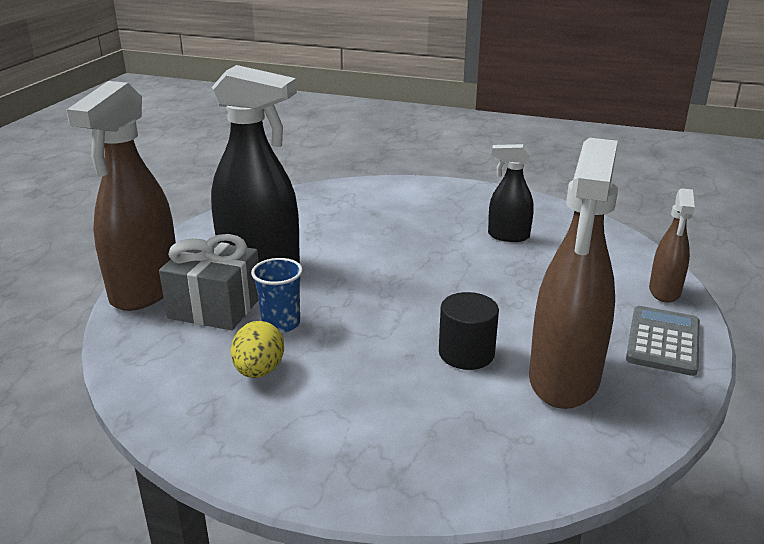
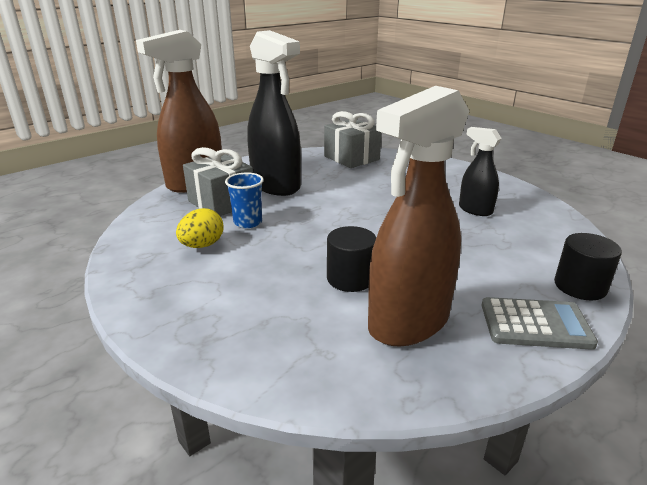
camera: 30 degrees right, 0 degrees up
(312, 202) = (351, 158): none -> grey gift
(663, 341) = (535, 324): grey calculator -> grey calculator turned 45 degrees clockwise
(664, 292) = (580, 286): brown spray bottle -> black cylinder

